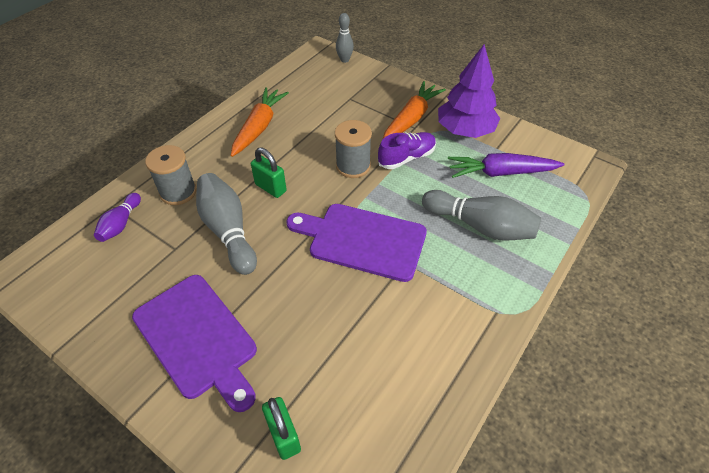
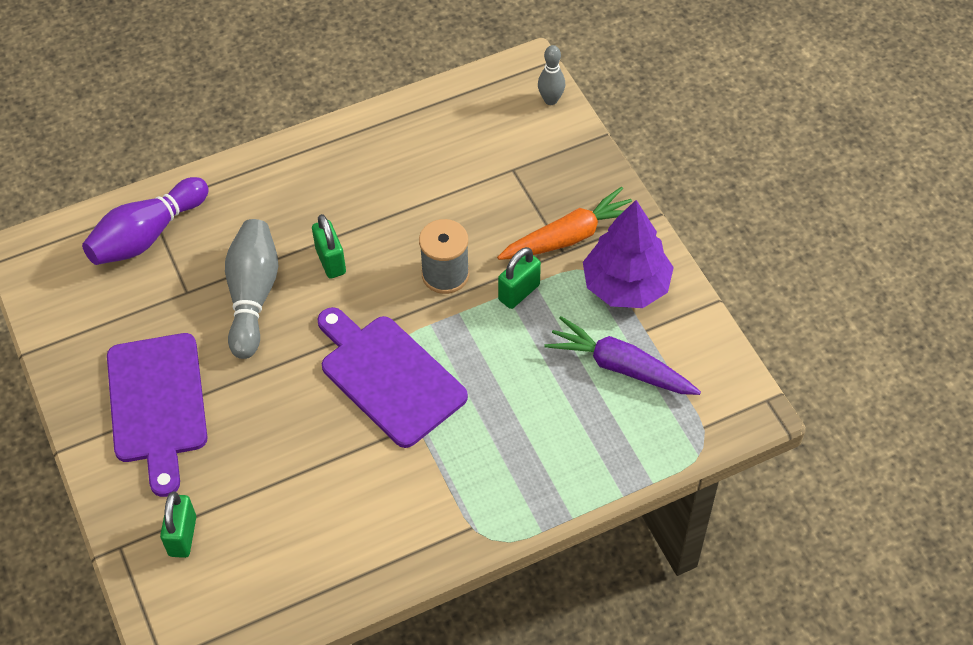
camera: 30 degrees right, 5 degrees up
(121, 224) = (147, 235): purple bowling pin -> purple bowling pin, size x1.76
(178, 192) = (227, 220): grey spool -> none
(259, 127) = (369, 166): orange carrot -> none
(406, 158) = (519, 292): purple shoe -> green padlock
(480, 226) = (536, 423): grey bowling pin -> none

